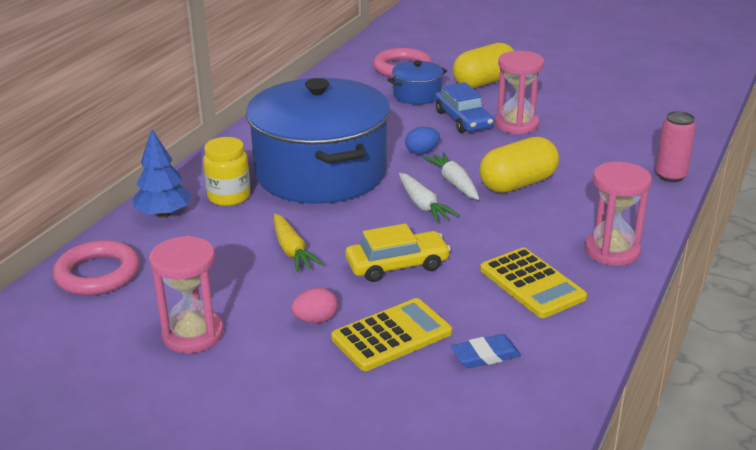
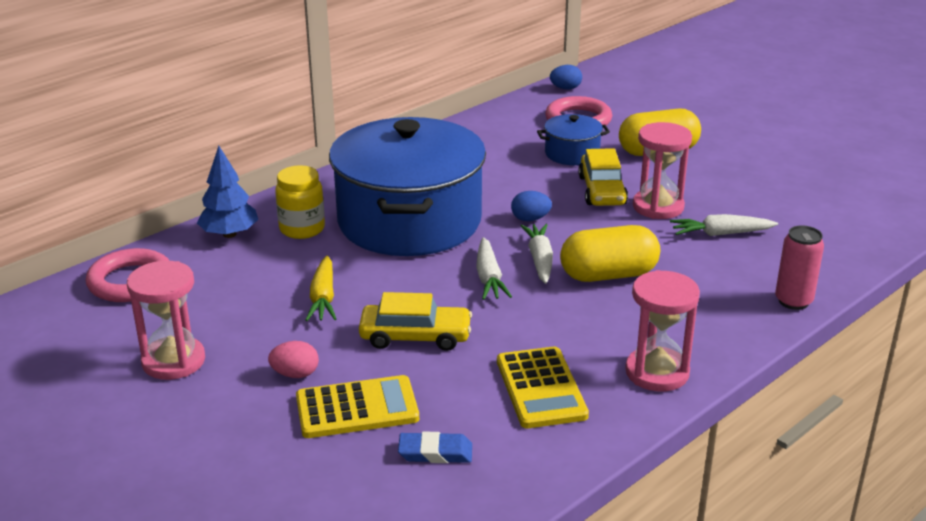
camera: 20 degrees right, 0 degrees up
(373, 45) = (565, 88): none -> blue egg
(463, 120) = (602, 190): blue car -> yellow car
(579, 136) = (720, 234): none -> white carrot

